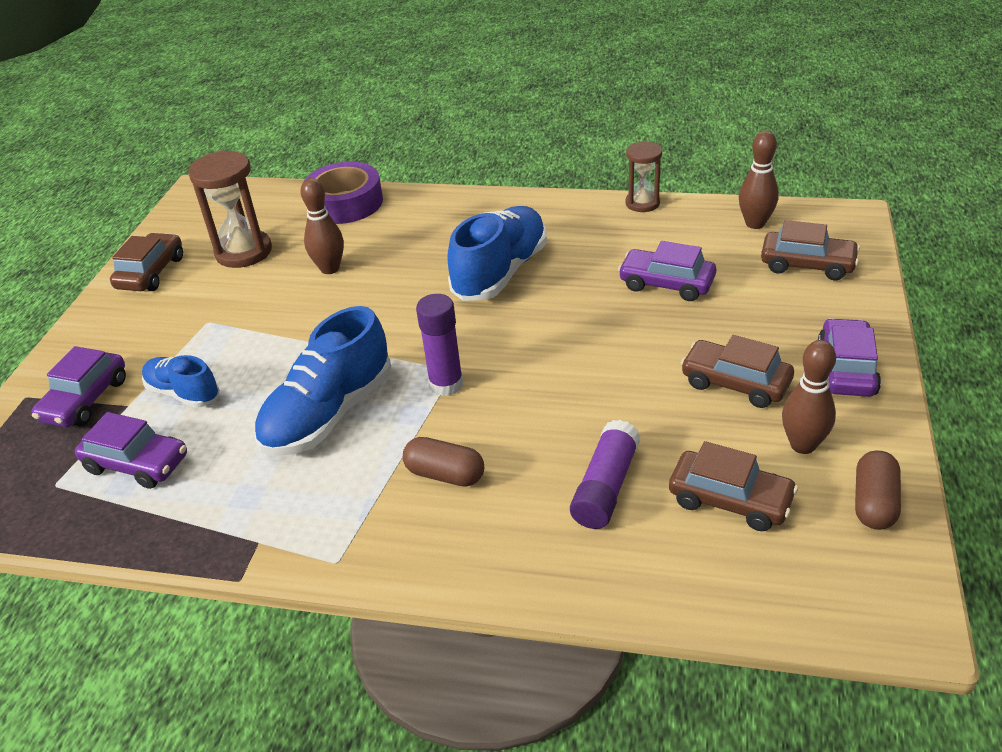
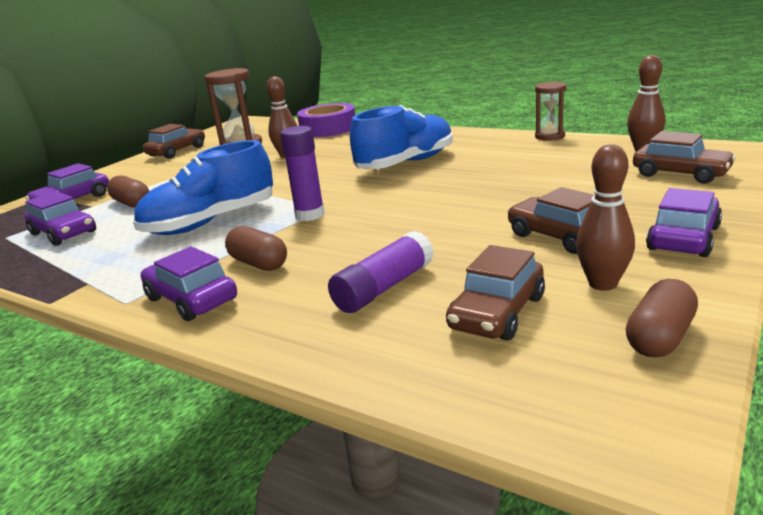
camera: 20 degrees right, 15 degrees down
(183, 393) = (131, 203): blue shoe -> brown capsule
(666, 284) = (538, 176): purple car -> purple car (191, 299)
(730, 500) = (497, 313): brown car -> brown car turned 75 degrees clockwise

